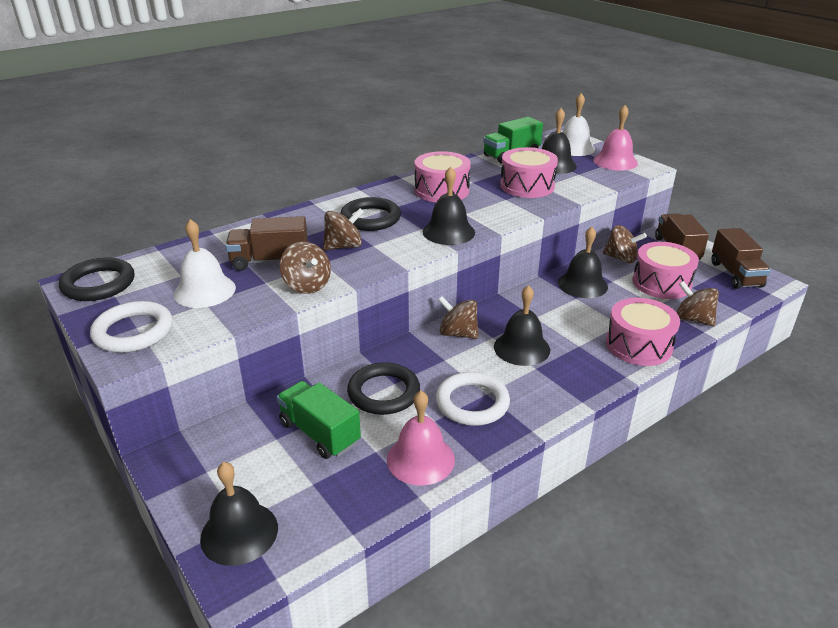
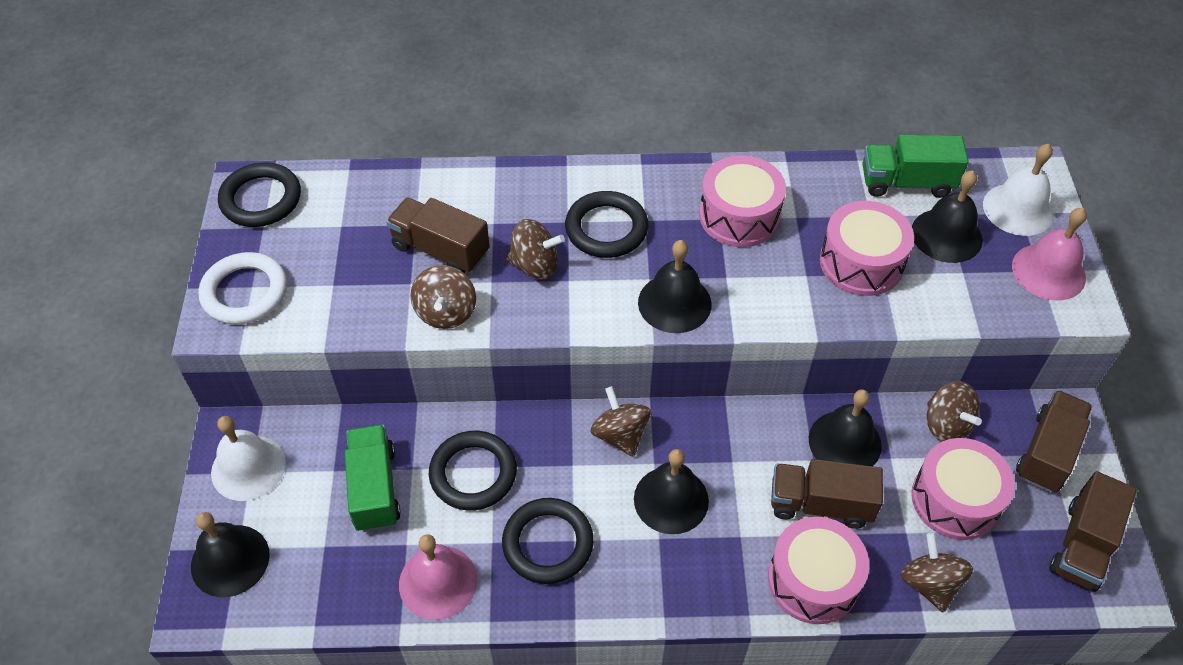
camera: 35 degrees right, 20 degrees up
(204, 291) = (345, 265): white bell -> white bell (248, 467)
(472, 403) = (548, 543): white ring -> black ring
(602, 313) = (820, 504): none -> brown truck

